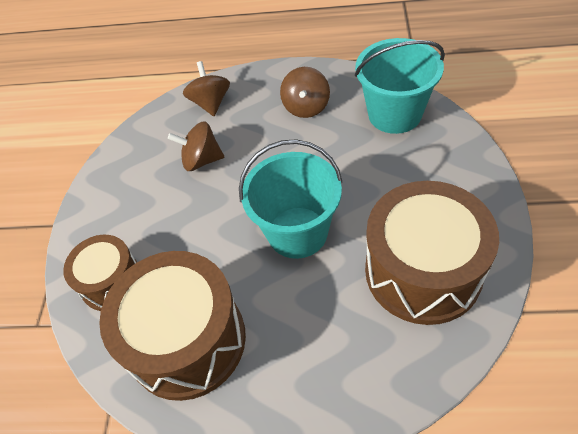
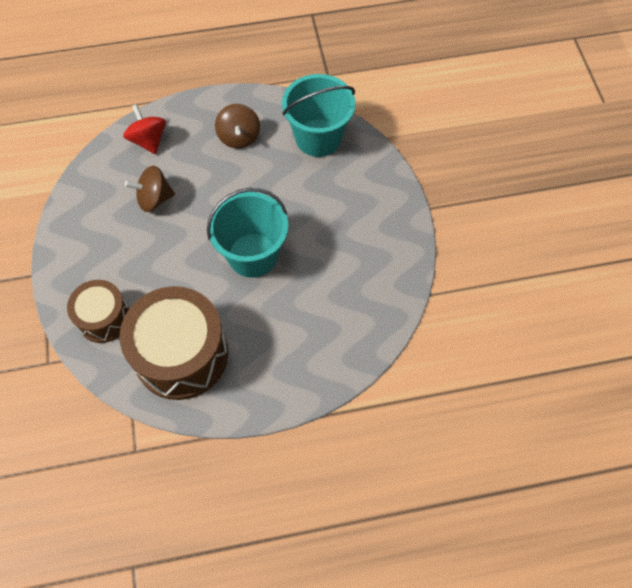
camera: 20 degrees left, 10 degrees up
(211, 103) = (148, 140): brown spinning top -> red spinning top
(423, 271) = (356, 274): brown drum -> none

